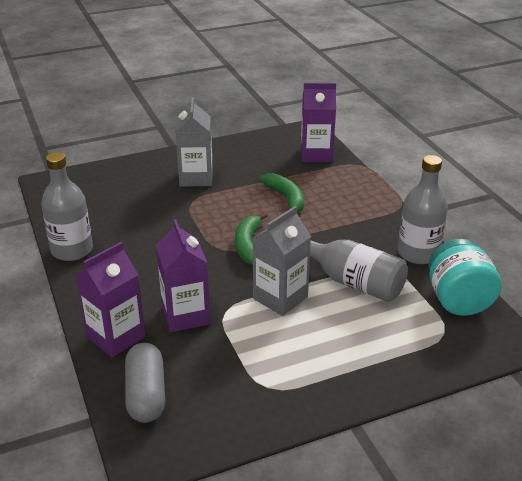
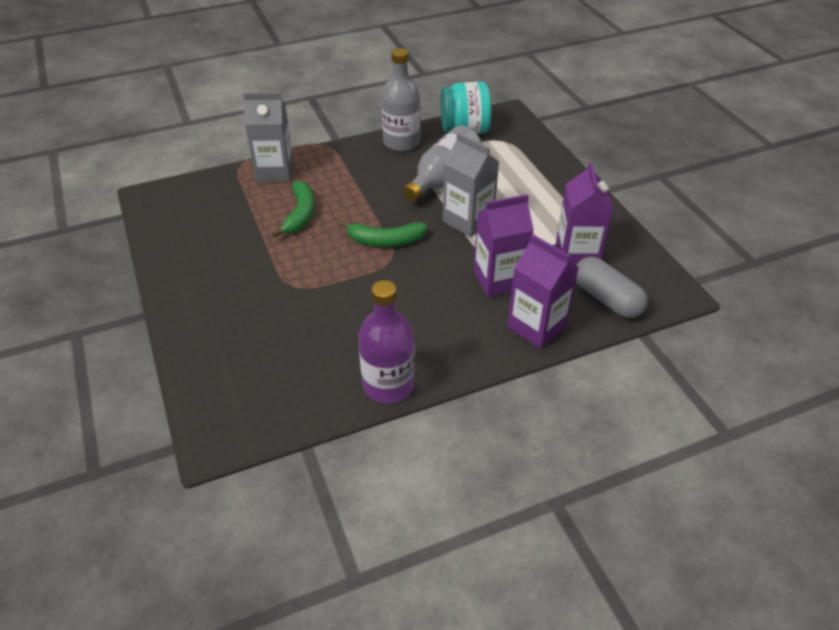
camera: 90 degrees left, 10 degrees up
(72, 250) = (388, 385): grey bottle -> purple bottle
(146, 394) = (606, 299): grey capsule -> grey capsule turned 60 degrees clockwise
(196, 178) = (239, 285): grey carton -> grey carton (275, 171)
(286, 199) = (300, 214): green banana -> green banana turned 120 degrees clockwise
(316, 154) = (210, 191): purple carton -> purple carton (577, 255)

